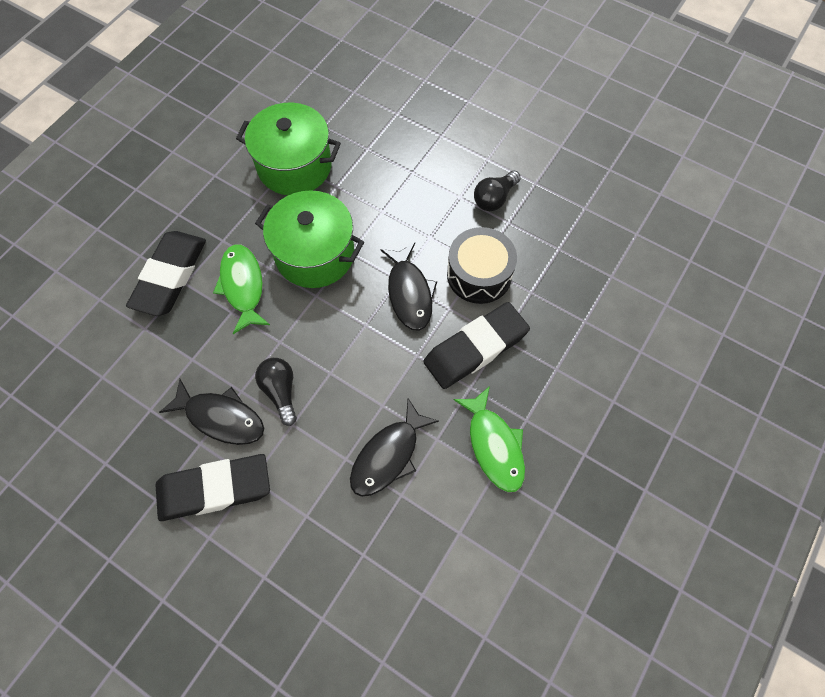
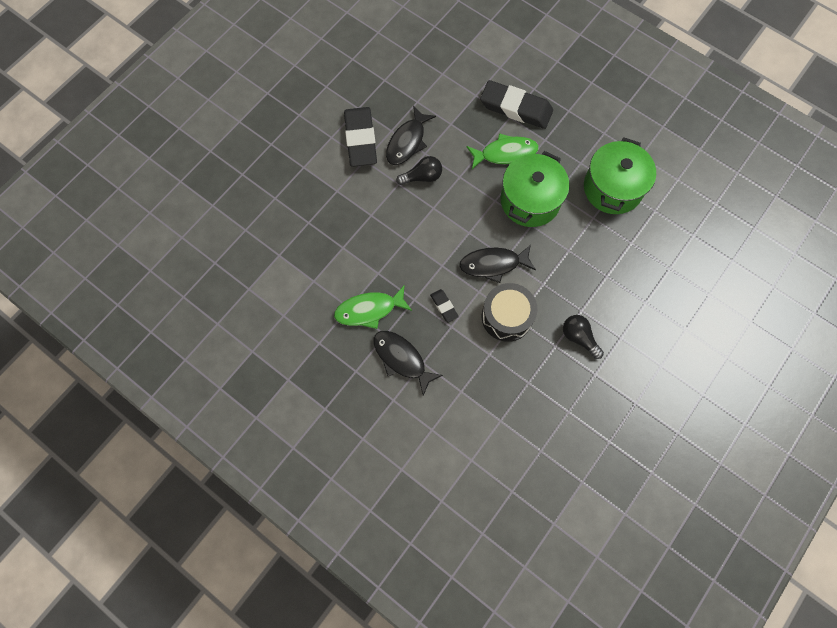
camera: 95 degrees right, 5 degrees up
(388, 455) = (370, 241): black fish -> black fish (402, 359)
(475, 348) = (444, 306): black eraser -> black eraser, size x0.46

